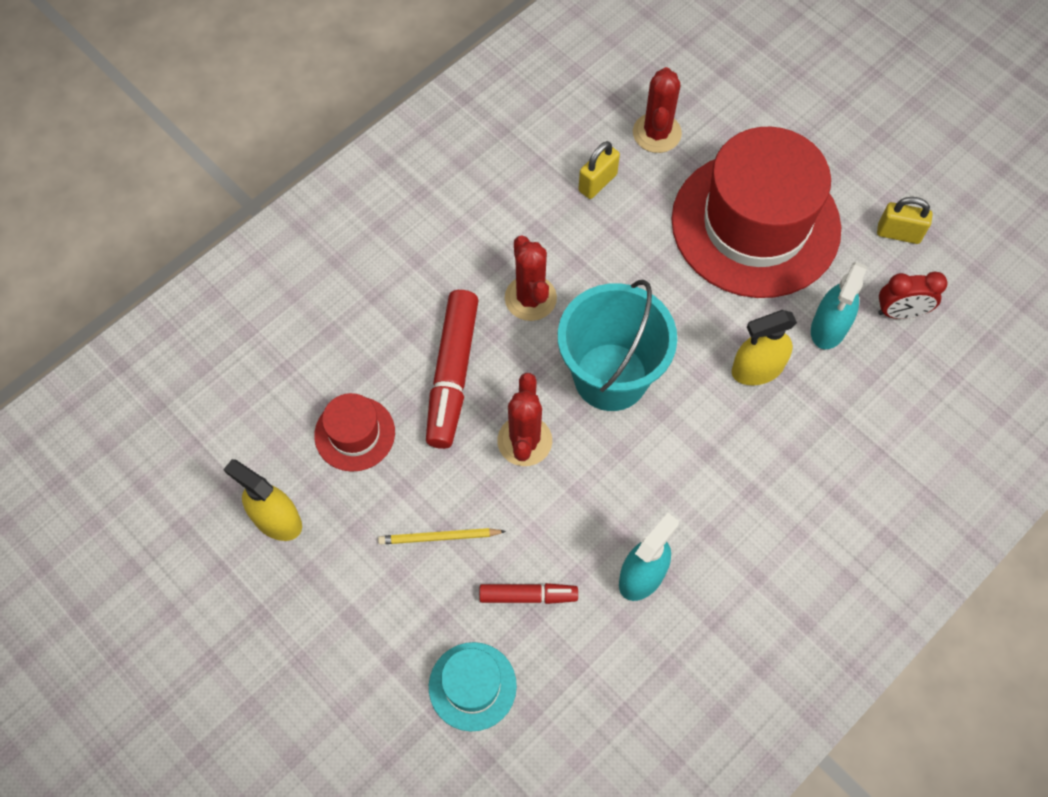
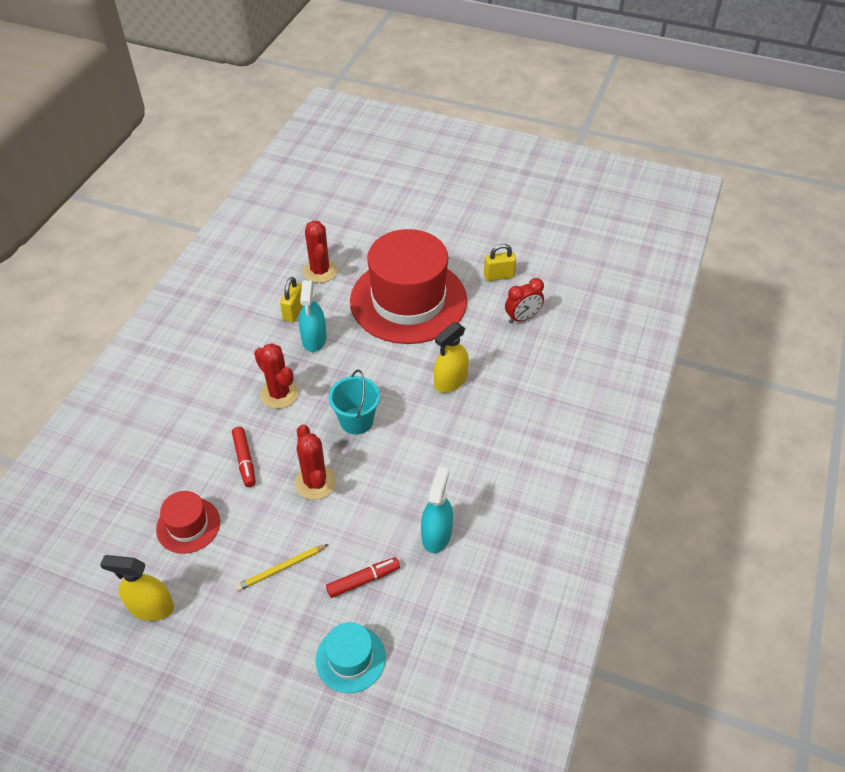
camera: 25 degrees left, 15 degrees down
(452, 374) = (245, 460): red marker -> red marker, size x0.55
(610, 377) = (356, 421): turquoise bucket -> turquoise bucket, size x0.61
(829, 327) = (483, 341): turquoise spray bottle -> turquoise spray bottle (314, 339)

